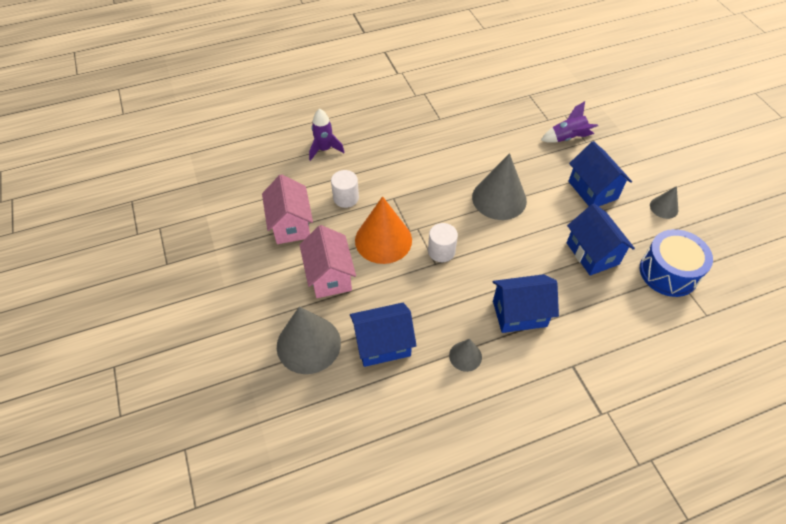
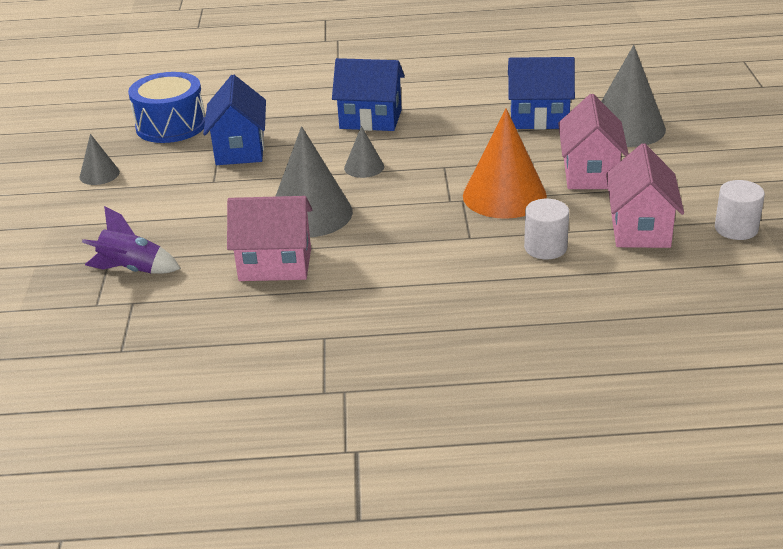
camera: 160 degrees left, 20 degrees down
(324, 149) = (566, 321): purple rocket -> none
(441, 251) = (429, 175): white cylinder -> white cylinder (736, 229)
(465, 356) = (451, 102): grey cone -> grey cone (364, 167)
(493, 156) = (275, 265): none -> pink house
(593, 190) = (169, 204): blue house -> none

